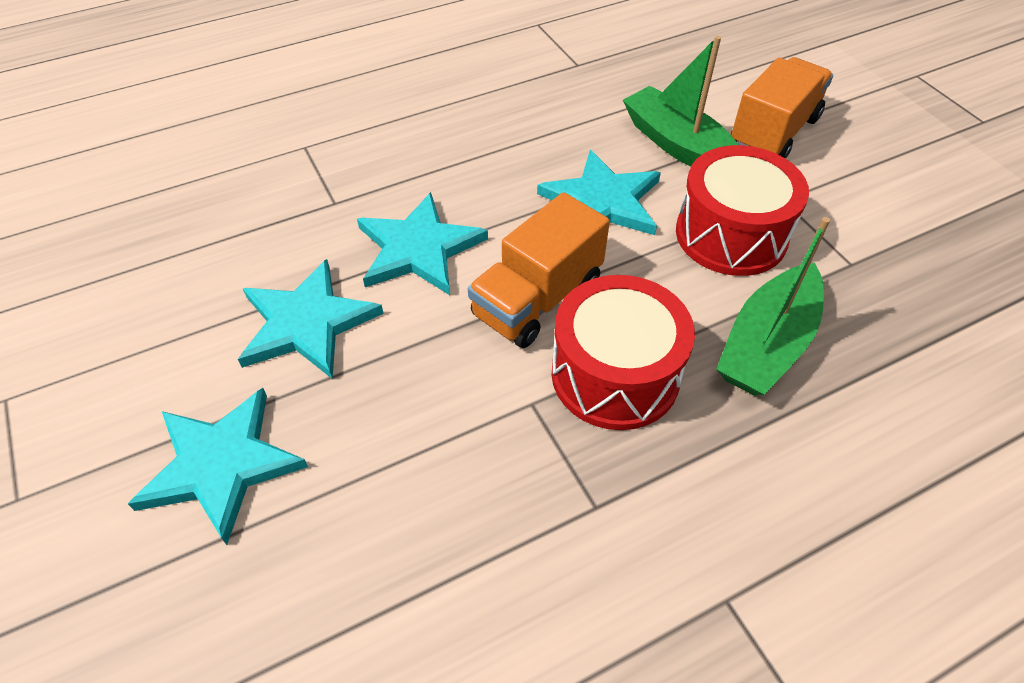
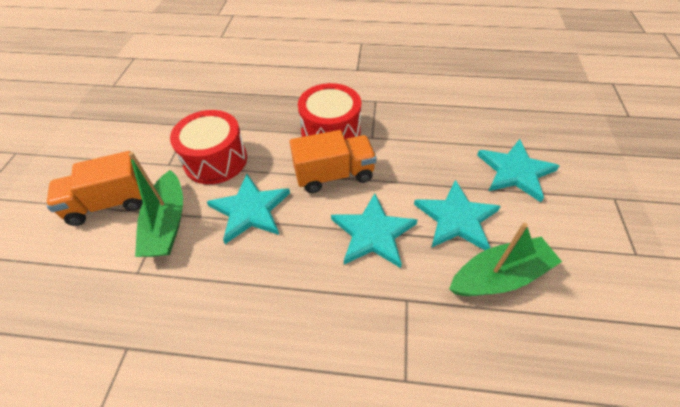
camera: 145 degrees left, 0 degrees up
(766, 344) = (263, 115): green boat -> green boat (500, 276)

